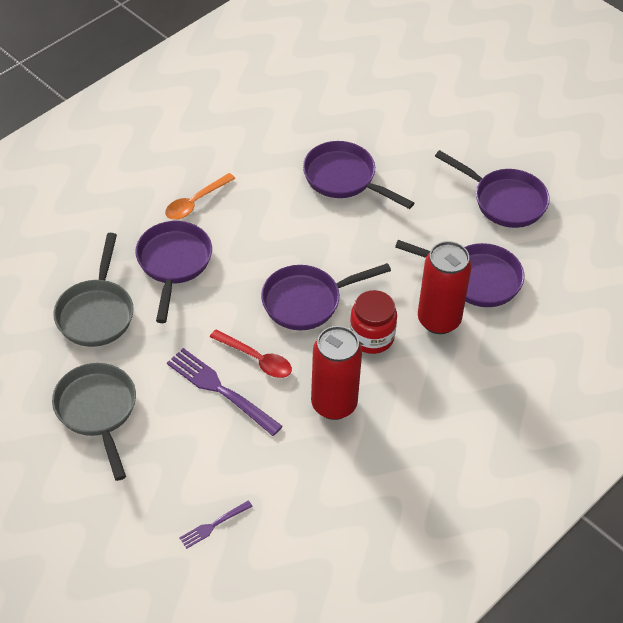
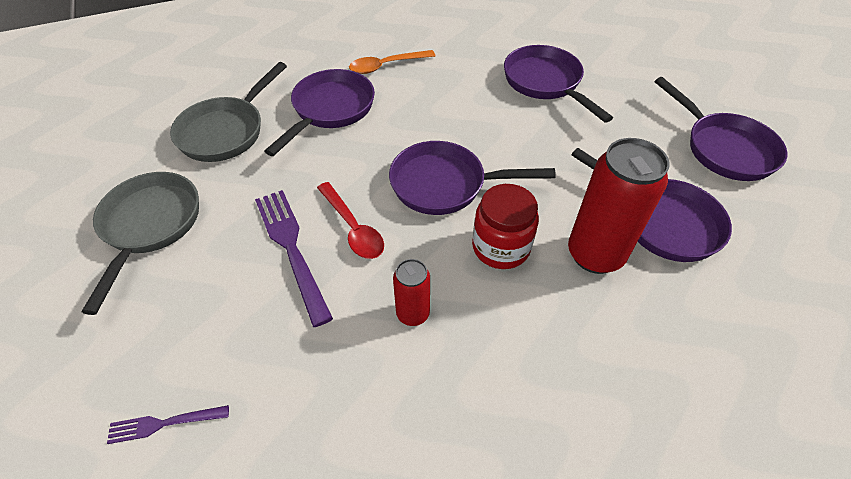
camera: 25 degrees right, 0 degrees up
(334, 404) = (413, 314): red can -> red can, size x0.53

